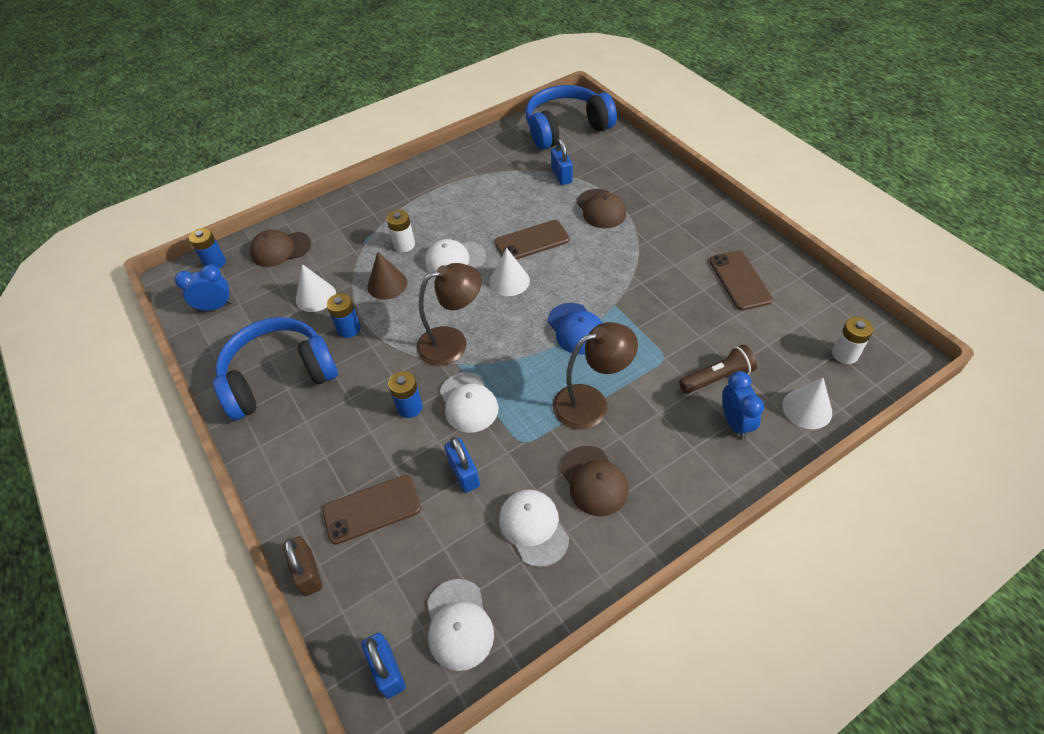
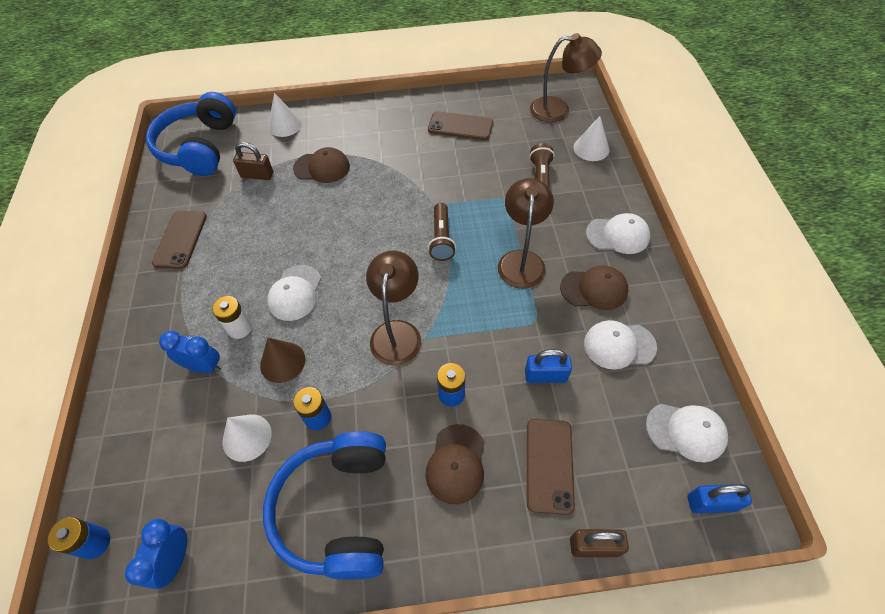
camera: 65 degrees left, 5 degrees up
(280, 249) = (140, 455): brown cap -> brown cap (456, 464)
(468, 402) = (473, 345): white cap -> white cap (617, 235)
(509, 281) = (355, 262): white cone -> white cone (285, 125)
(532, 241) = (320, 227): brown phone -> brown phone (180, 239)
(561, 175) = (257, 175): blue padlock -> brown padlock
(576, 329) = (441, 238): blue cap -> brown flashlight
(735, 423) = (584, 188): blue clock -> blue clock (204, 366)
(845, 354) = (558, 110): white battery -> brown lamp

